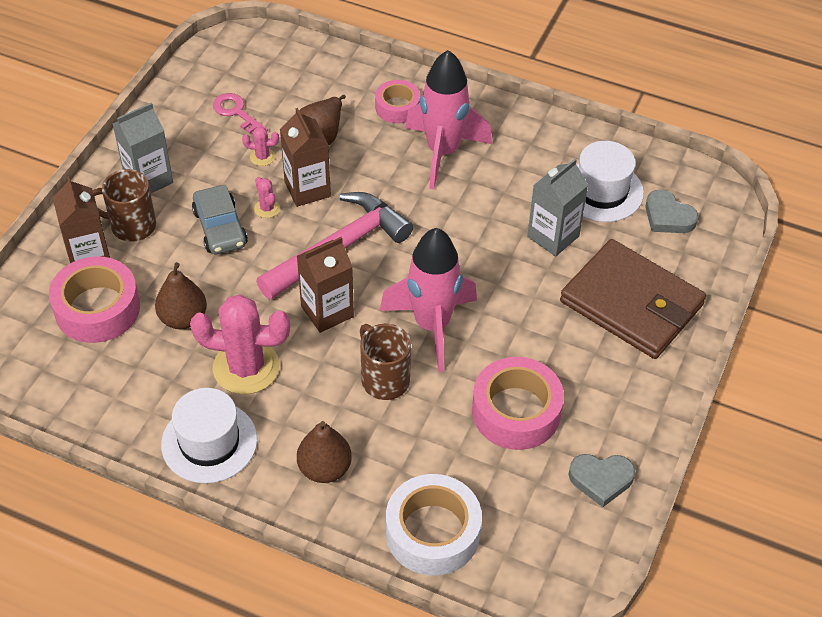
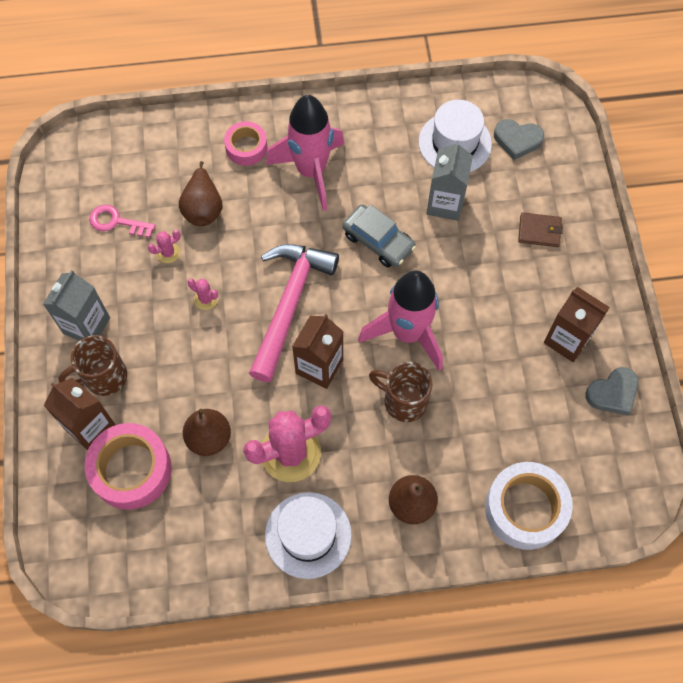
camera: 30 degrees left, 15 degrees up
(220, 228) = (180, 338): grey car -> grey car (378, 241)
(307, 189) = (226, 263): brown carton -> brown carton (567, 340)
(516, 411) = (517, 372): pink tape -> none
(632, 303) = (539, 231): brown wallet -> brown wallet, size x0.41

